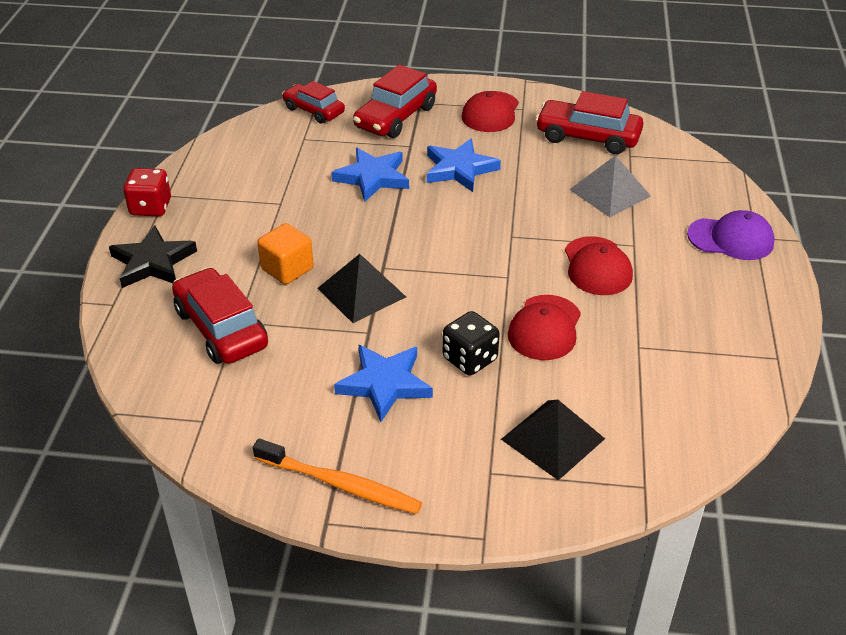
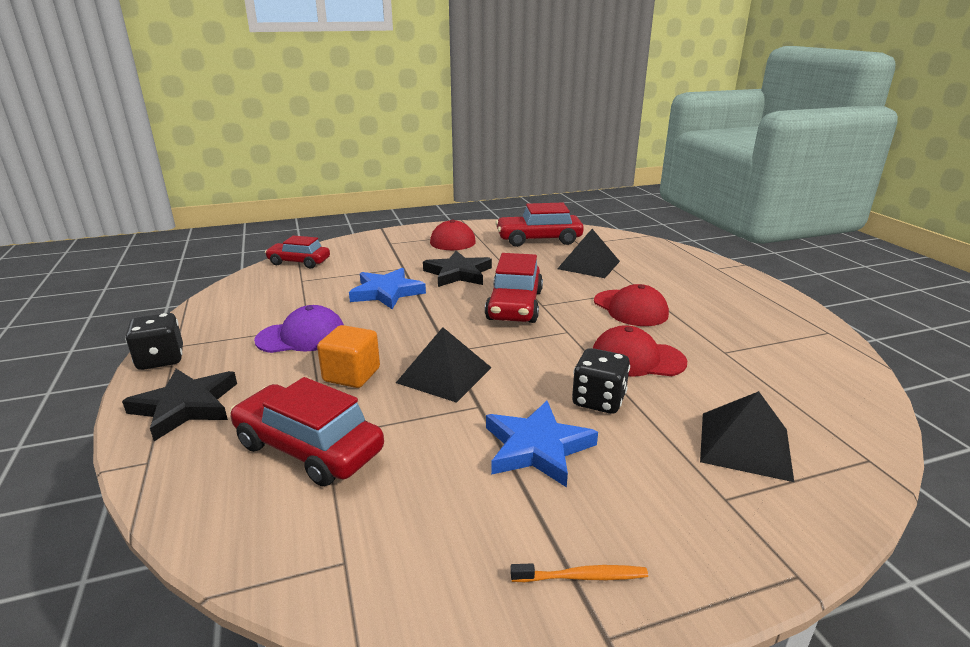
camera: 25 degrees left, 15 degrees down
(150, 207) = (161, 359): red dice -> black dice
(340, 484) = (581, 577): orange toothbrush -> orange toothbrush, size x0.54
(396, 117) = (376, 254): red car -> red car (515, 305)
(459, 169) = (458, 273): blue star -> black star
(545, 328) = (637, 359): red cap -> red cap turned 105 degrees clockwise
(610, 193) = (589, 265): grey pyramid -> black pyramid
(731, 239) = (702, 272): purple cap -> purple cap (302, 336)

